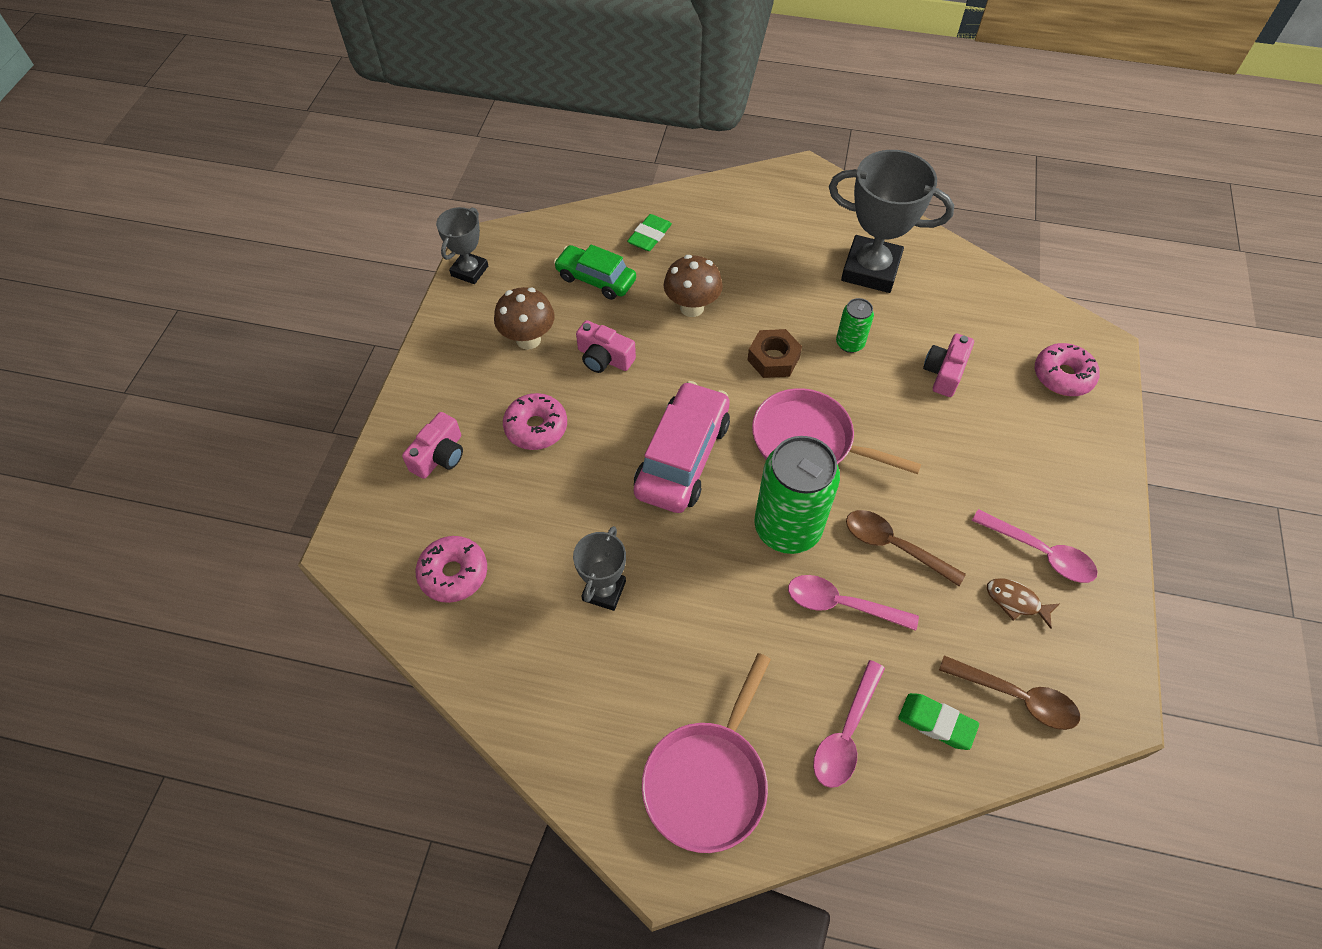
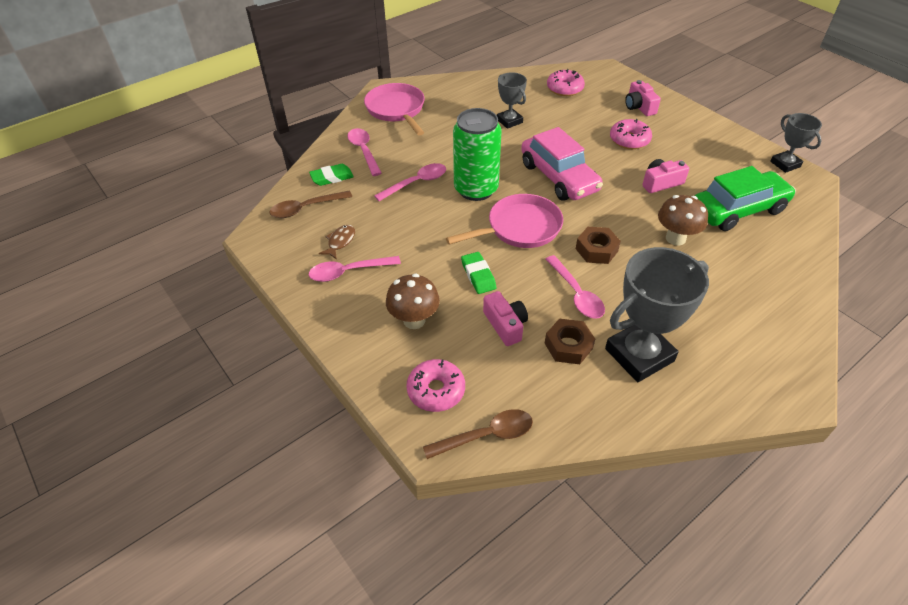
camera: 130 degrees right, 10 degrees down
(528, 339) = (701, 162): brown mushroom -> brown mushroom (414, 320)
(596, 279) = (738, 210): green car -> green car, size x1.55
(649, 236) = (768, 254): green eraser -> green eraser (478, 275)
(850, 343) = (576, 294): green can -> pink spoon
(894, 546) = (421, 219): brown spoon -> brown spoon (486, 436)
(914, 317) = (568, 346): none -> brown nut
(1016, 601) = (340, 242): brown fish -> brown fish turned 45 degrees counterclockwise

